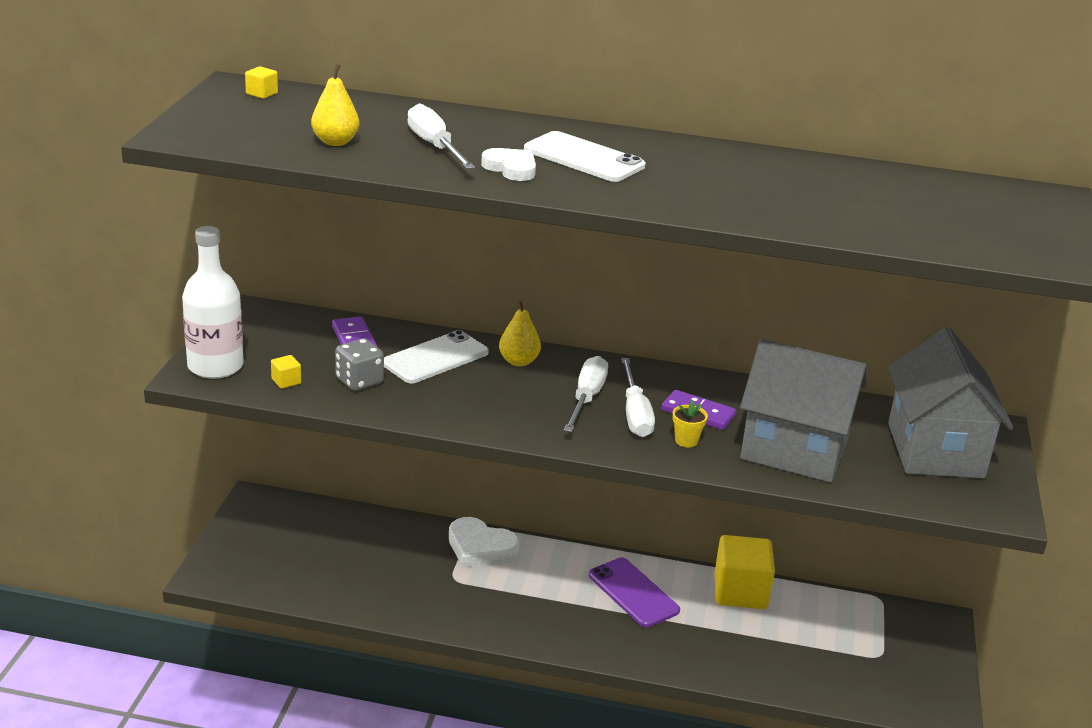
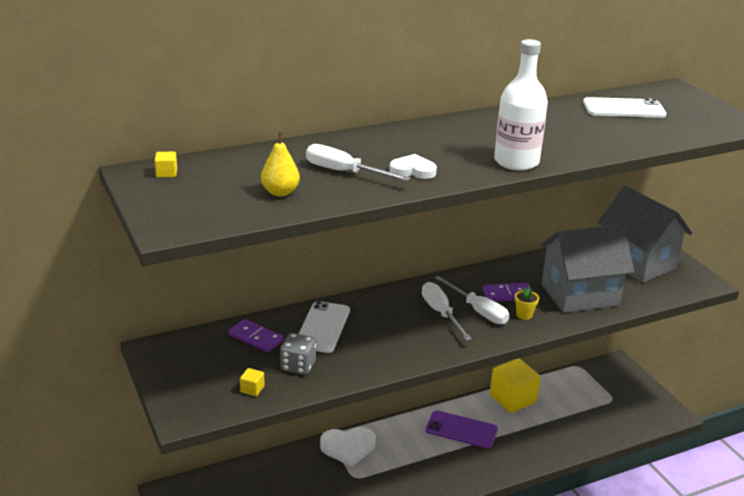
camera: 35 degrees left, 0 degrees up
(215, 366) = (189, 402): white bottle -> white bottle (516, 162)
(518, 361) = (373, 306): yellow pear -> none
(584, 158) = (437, 148): white phone -> white phone (623, 109)

